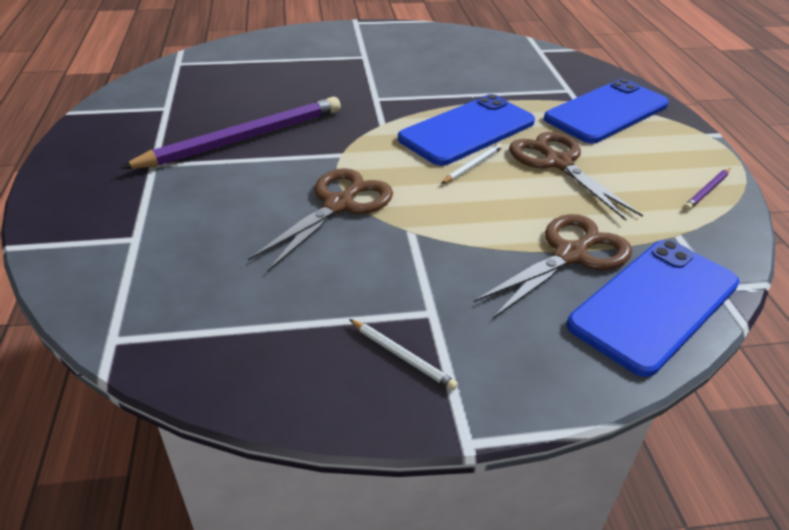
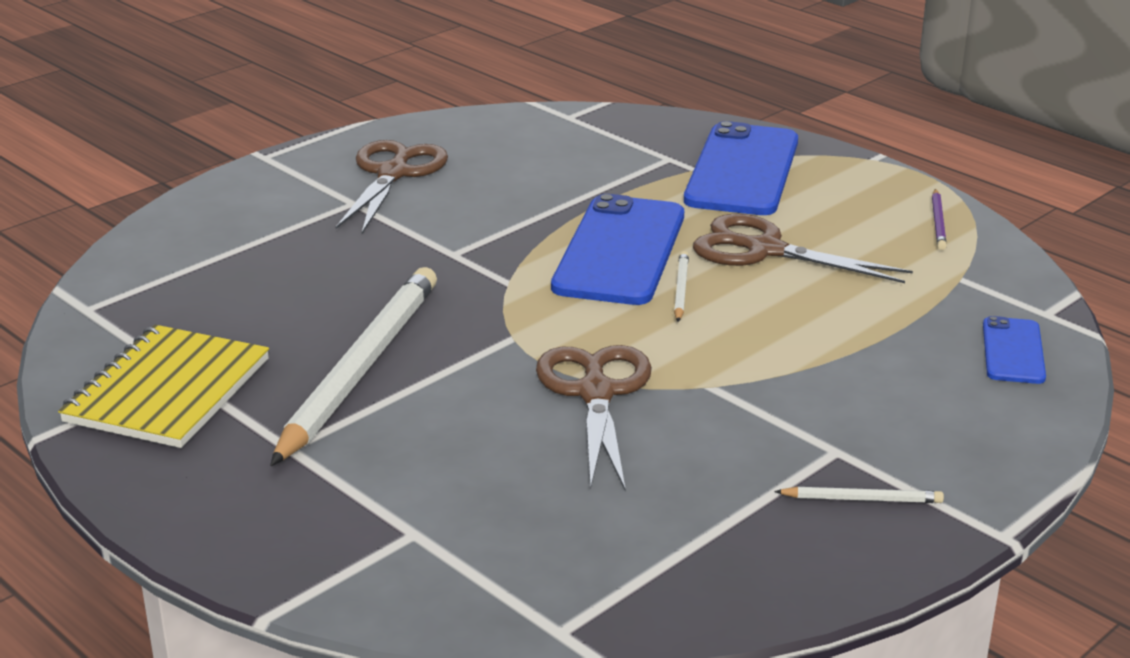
camera: 35 degrees left, 10 degrees down
(149, 113) = (168, 391): none -> yellow notebook
(243, 139) = (360, 369): purple pencil -> white pencil
(570, 255) = (892, 340): brown scissors -> brown scissors (393, 174)
(654, 304) = (1013, 351): blue phone -> blue phone, size x0.51

